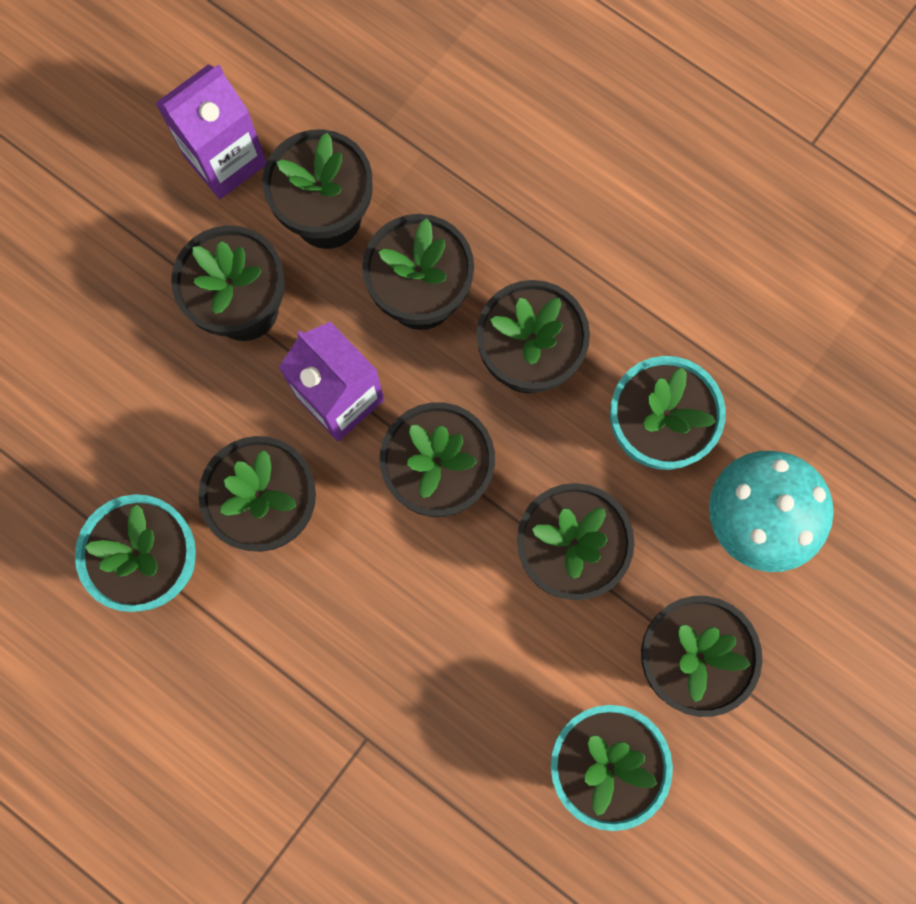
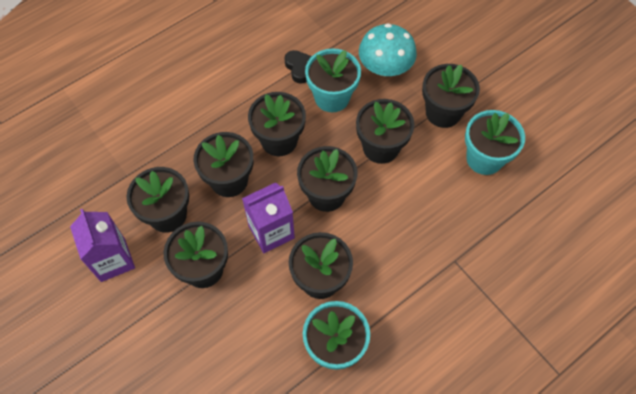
camera: 75 degrees left, 15 degrees down
(701, 352) = (300, 68): none -> black heart

